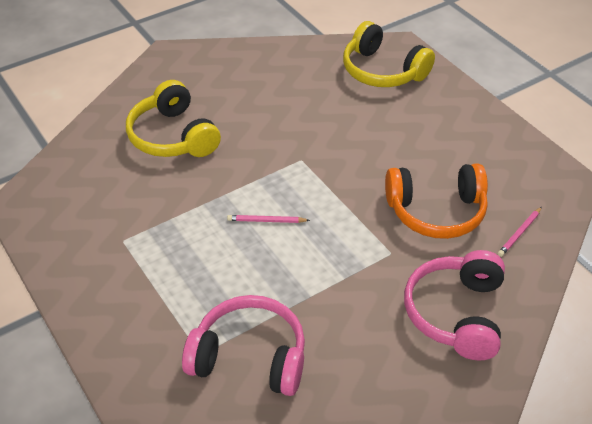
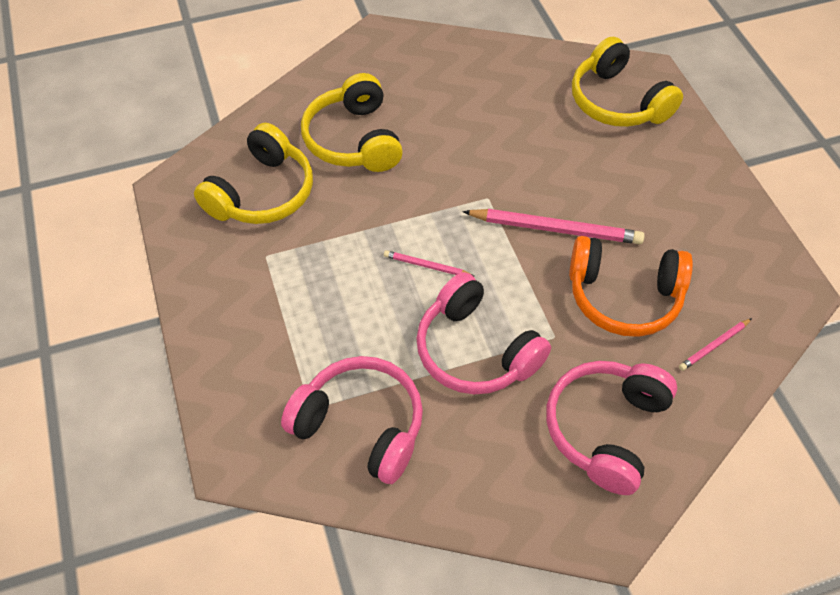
camera: 15 degrees right, 10 degrees up
(104, 192) = (262, 193): none -> yellow headphones
(329, 277) = (475, 350): none -> pink headphones
(364, 172) = (555, 229): none -> pink pencil

